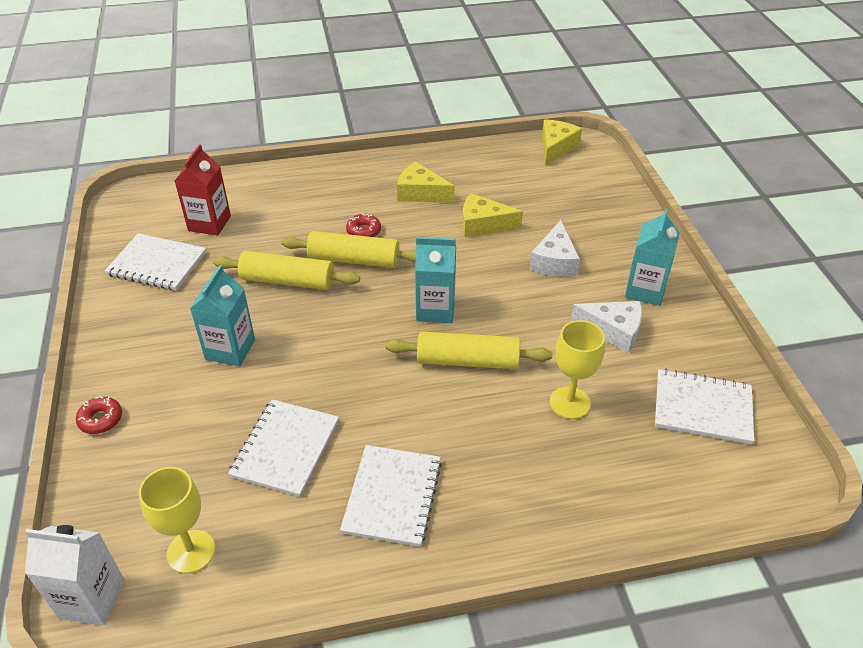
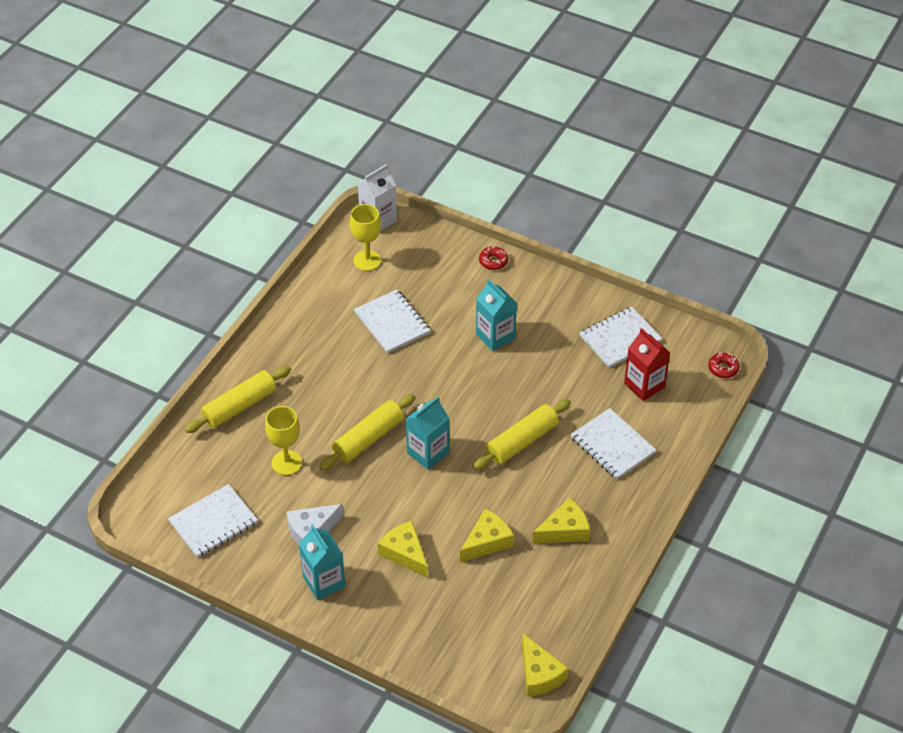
camera: 130 degrees right, 5 degrees up
(288, 280) = (534, 395): yellow rolling pin -> yellow rolling pin (239, 406)
(363, 231) = (550, 466): red donut -> red donut (723, 368)
(392, 496) = (315, 347): white notebook -> white notebook (612, 445)
(554, 261) = (405, 553): white cheese -> yellow cheese

